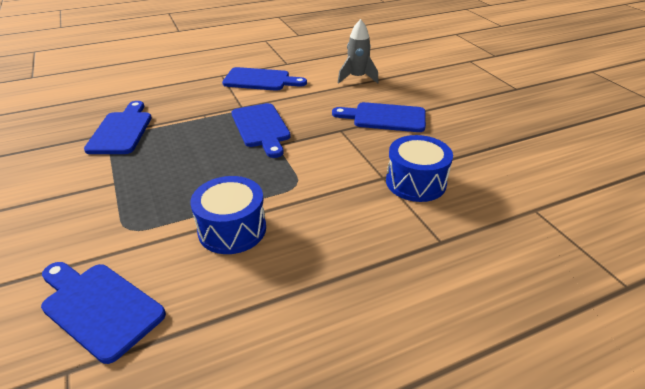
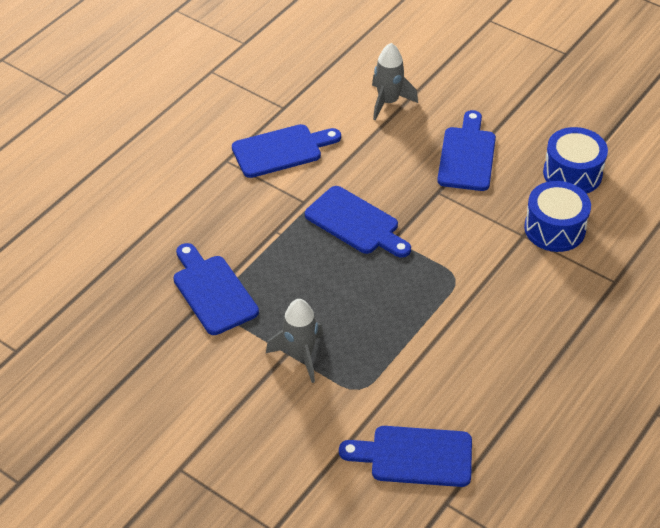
camera: 30 degrees left, 10 degrees up
(120, 188) = (300, 356): none -> grey rocket
(232, 229) = (445, 347): blue drum -> blue drum (572, 173)
(385, 118) = (467, 155): blue cutting board -> blue cutting board turned 120 degrees clockwise

